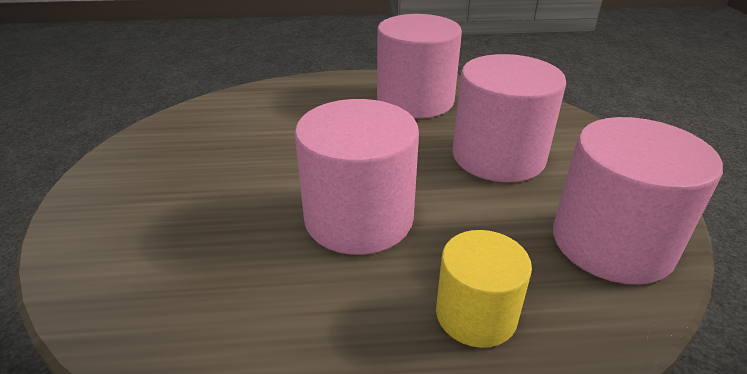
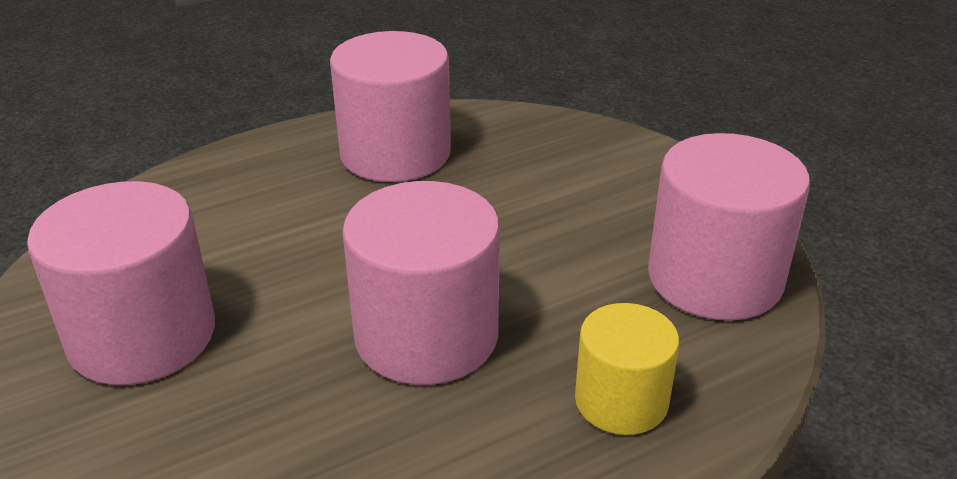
camera: 25 degrees left, 0 degrees up
(498, 157) = (544, 207): pink cylinder -> pink cylinder (142, 336)

